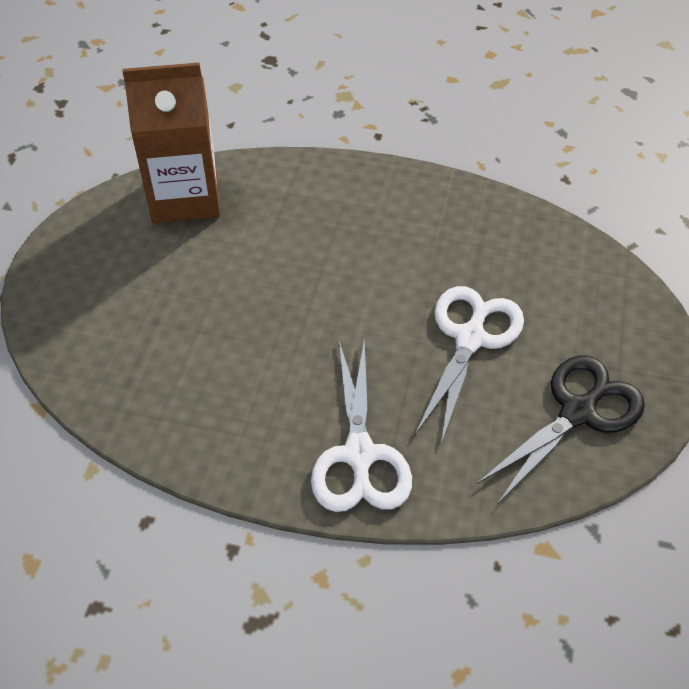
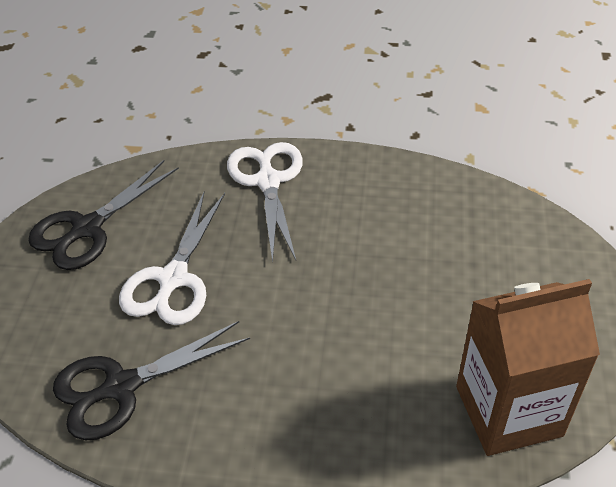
camera: 175 degrees right, 5 degrees down
(506, 245) = (121, 387): none -> black scissors

